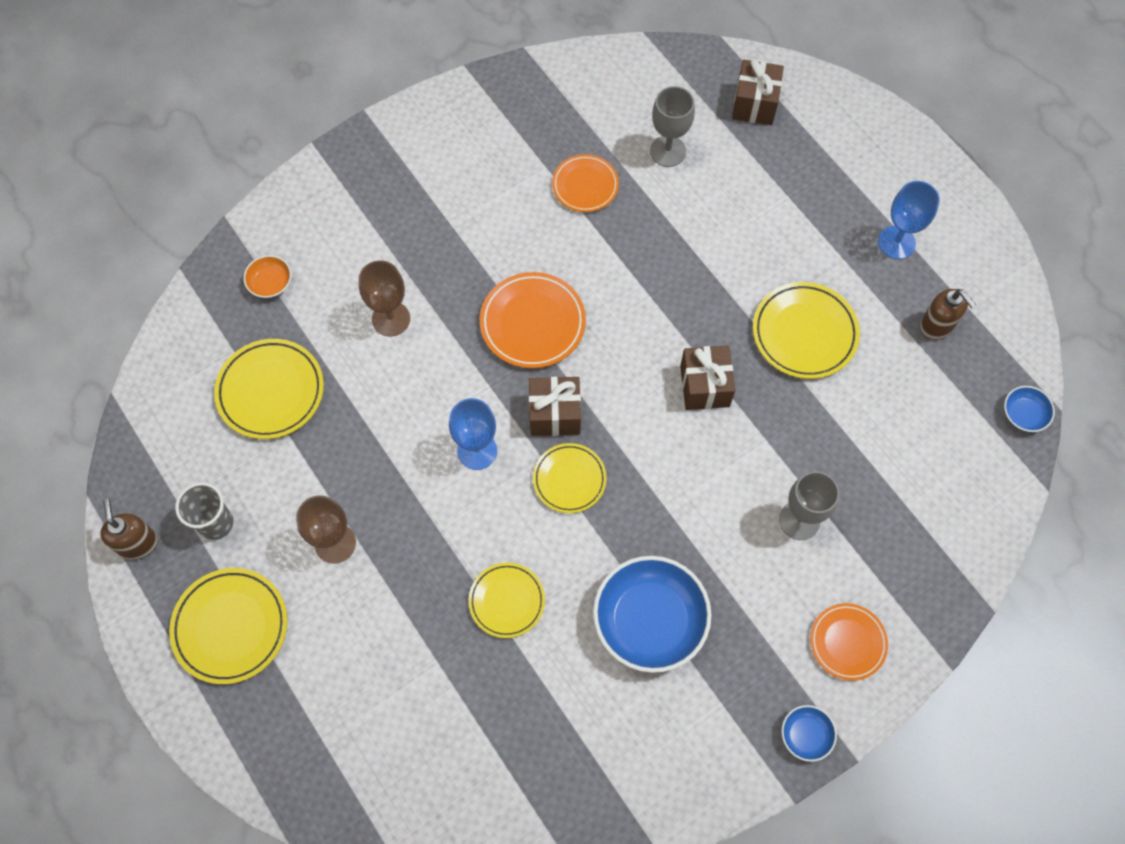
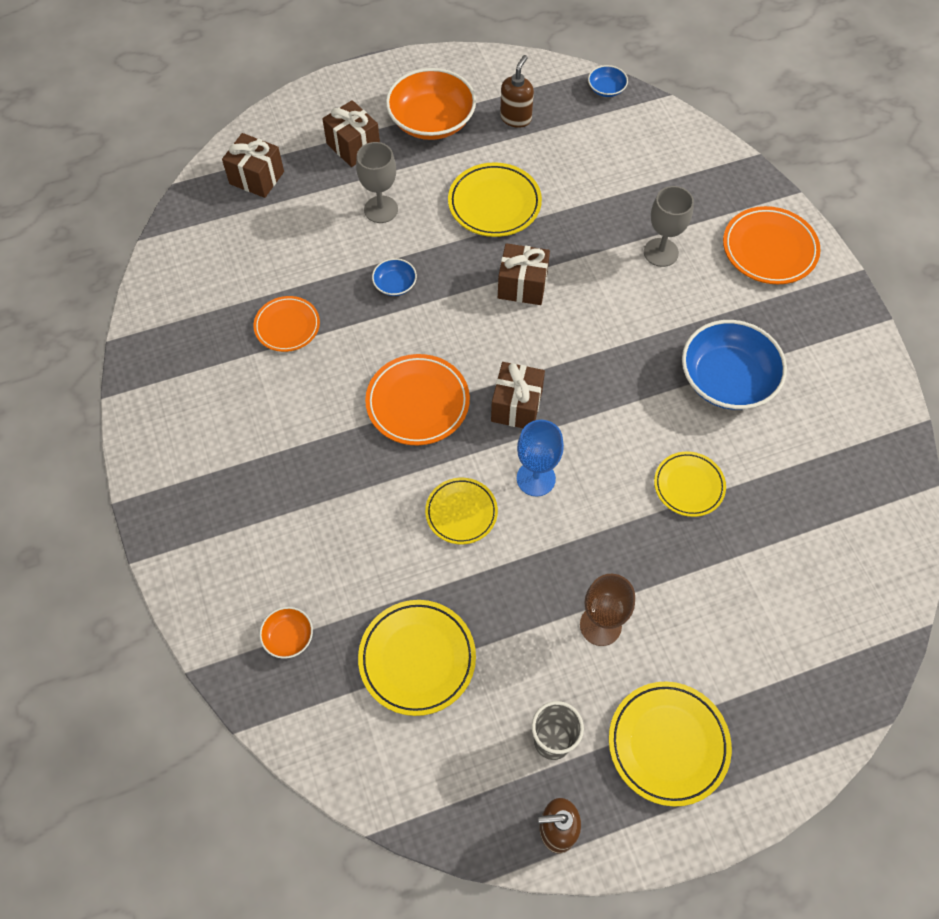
camera: 75 degrees left, 5 degrees down
(391, 319) = (372, 526): brown goblet -> none
(569, 479) = (583, 409): yellow plate -> yellow plate (461, 512)
(668, 151) = (277, 253): grey goblet -> grey goblet (381, 209)
(806, 735) = (839, 296): blue bowl -> blue bowl (395, 284)
(830, 178) = (353, 146): none -> brown gift
(847, 642) = (769, 249): orange plate -> orange plate, size x1.51
(896, 242) = (431, 121): blue goblet -> orange bowl
(936, 326) = (516, 118): brown soap dispenser -> brown soap dispenser turned 45 degrees counterclockwise

